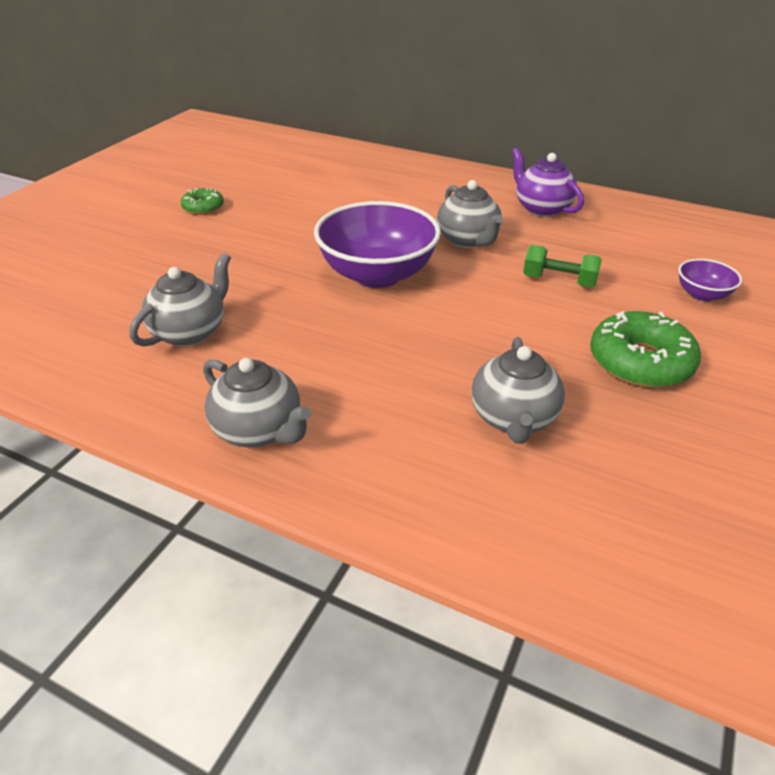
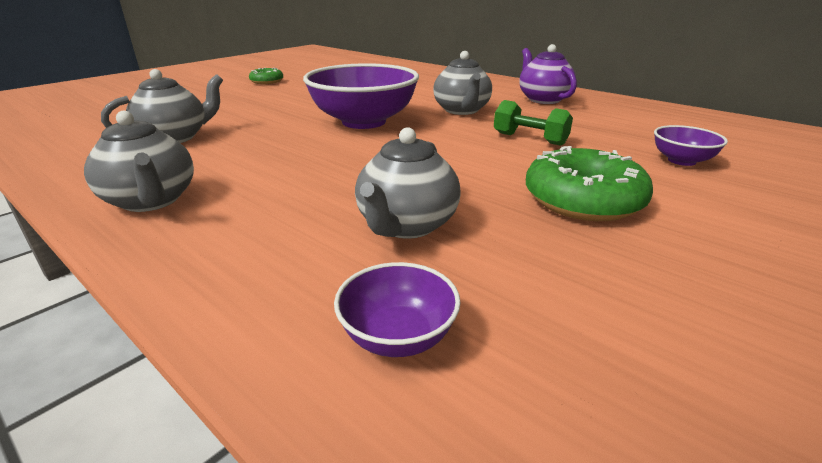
camera: 15 degrees right, 10 degrees down
(573, 528) = (398, 336): none -> purple bowl

